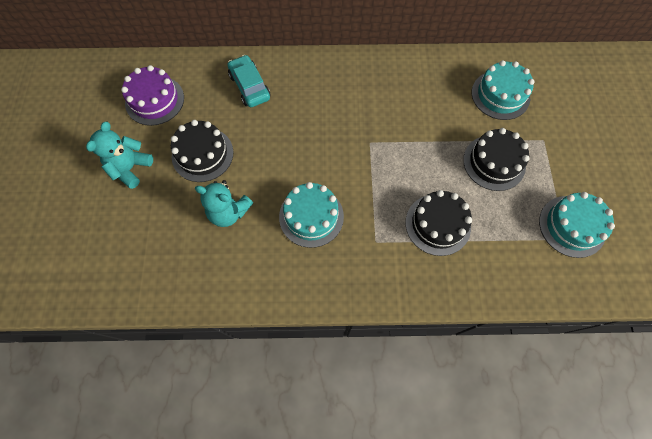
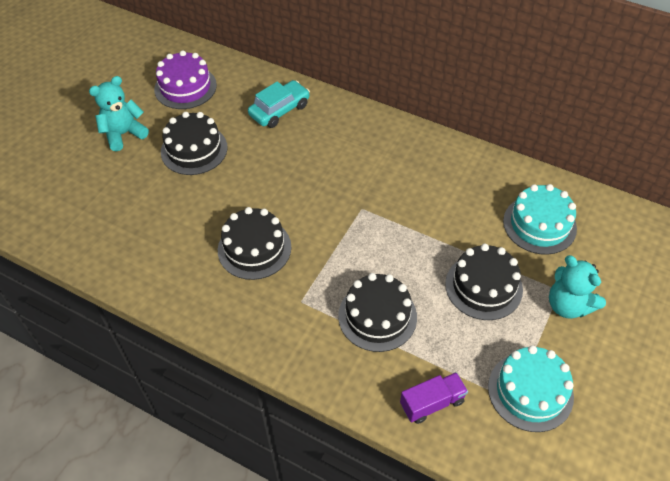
camera: 30 degrees right, 15 degrees down
(229, 212) = (181, 209): turquoise teddy bear -> turquoise teddy bear (568, 305)
(249, 86) = (279, 110): turquoise car -> turquoise car turned 45 degrees clockwise
(311, 216) = (254, 248): turquoise cake -> black cake
(516, 271) = (432, 403): none -> purple truck

